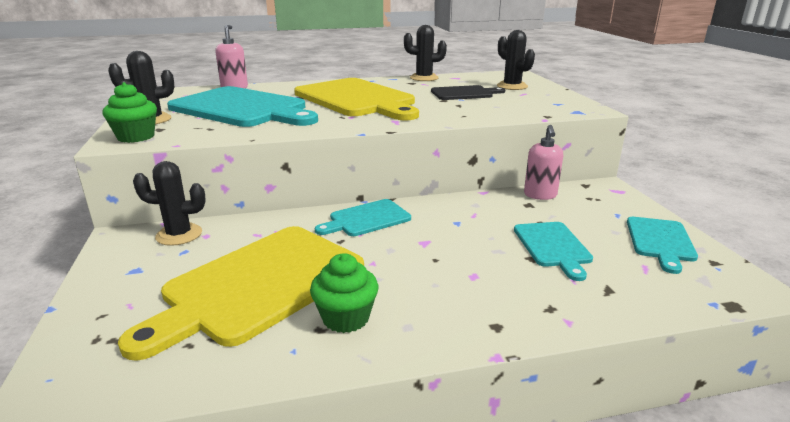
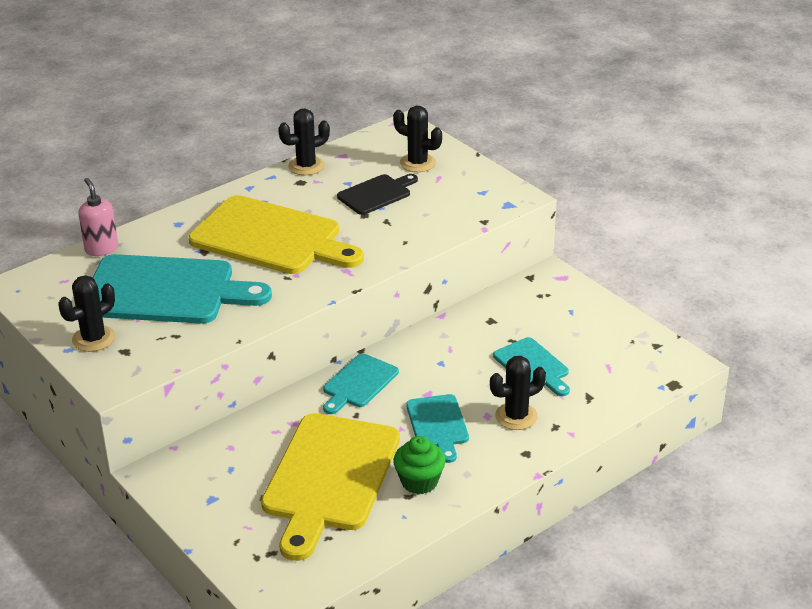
camera: 25 degrees left, 10 degrees up
(136, 137) = (120, 370): green cupcake -> none
(179, 235) = (205, 454): black cactus -> black cactus (516, 416)
(540, 195) = (495, 304): pink soap dispenser -> none
(660, 241) = (612, 334): turquoise cutting board -> turquoise cutting board (437, 425)

